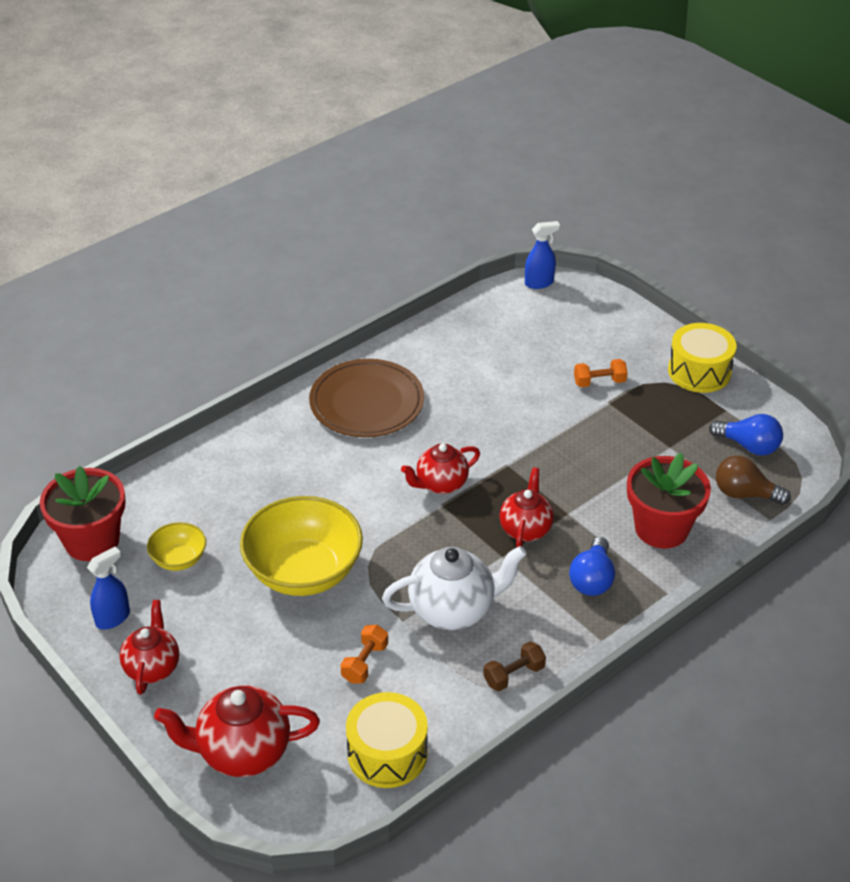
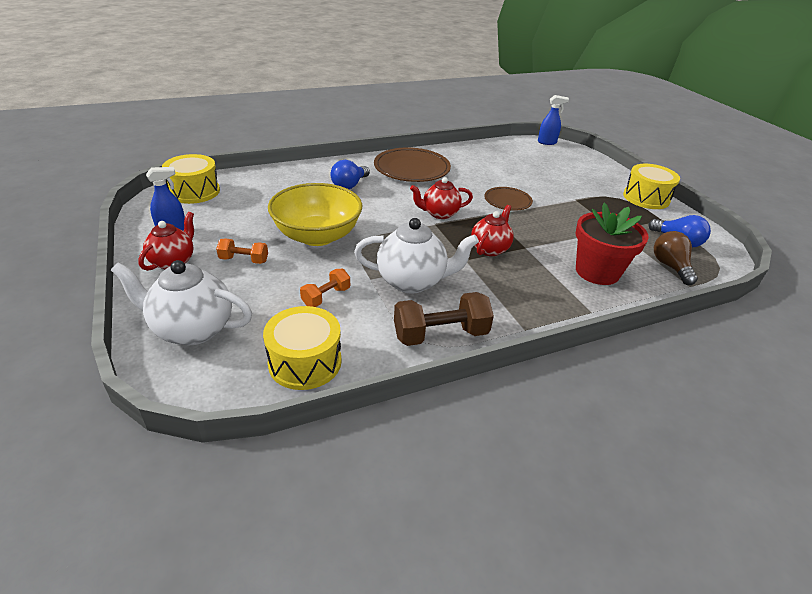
camera: 15 degrees right, 5 degrees down
(92, 541) = (194, 191): red flower pot -> yellow drum
(179, 559) = (240, 211): yellow bowl -> none
(243, 752) = (192, 329): red teapot -> white teapot
(514, 675) = (440, 335): brown dumbbell -> brown dumbbell, size x1.73
(520, 432) = (507, 201): none -> brown plate
(592, 579) = (531, 289): blue light bulb -> blue light bulb (349, 185)
(599, 382) = (572, 189): orange dumbbell -> orange dumbbell (244, 260)
(744, 494) = (670, 267): brown light bulb -> brown light bulb turned 45 degrees clockwise

